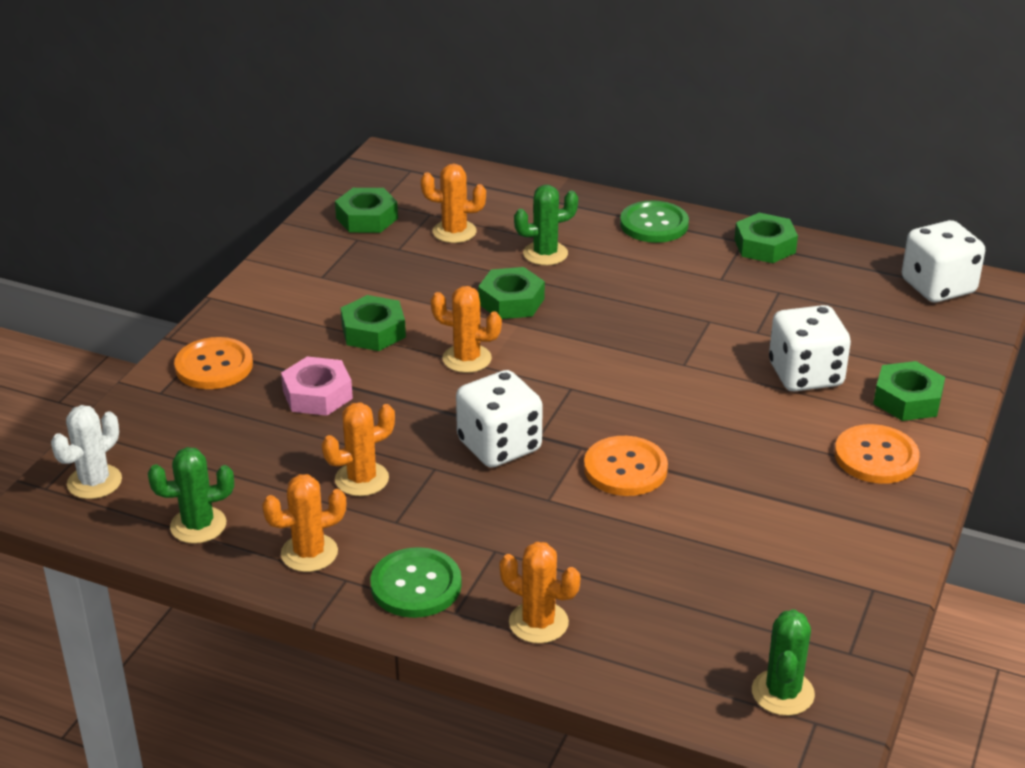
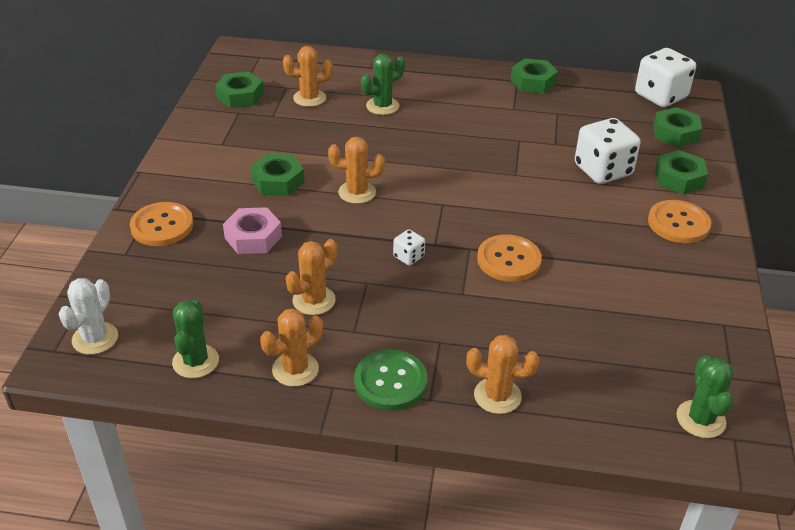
camera: 15 degrees left, 5 degrees up
(198, 525) = (195, 361): green cactus -> green cactus turned 60 degrees counterclockwise
(499, 446) = (408, 257): white dice -> white dice, size x0.47
(511, 301) = (372, 144): green nut -> green nut (675, 133)
(654, 224) = (450, 76): green button -> none

